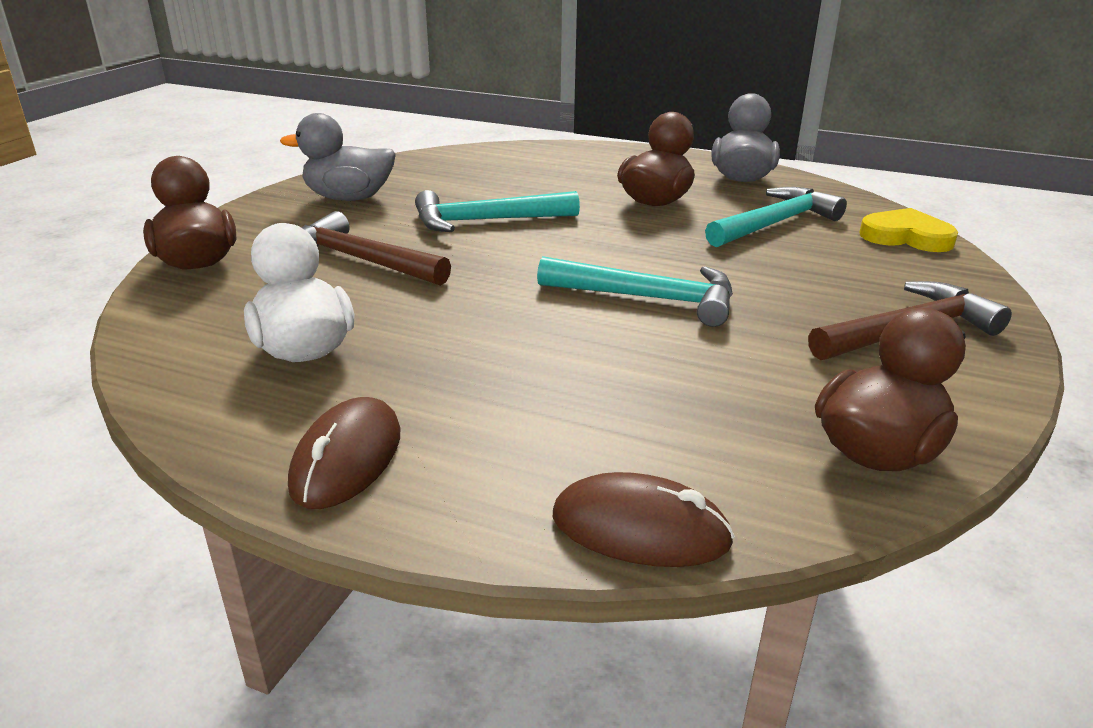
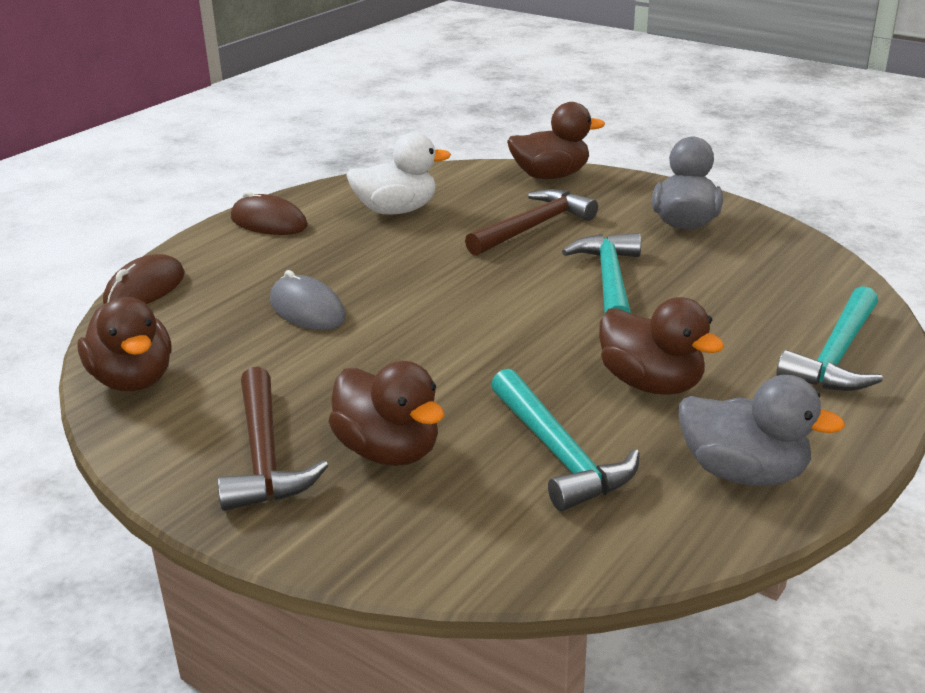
camera: 105 degrees right, 0 degrees up
(625, 363) = (307, 309): none -> grey mouse
(649, 298) = (403, 336): turquoise hammer -> turquoise hammer (836, 356)
(839, 279) = (388, 451): none -> brown duck
(906, 237) = (483, 550): yellow heart -> none

